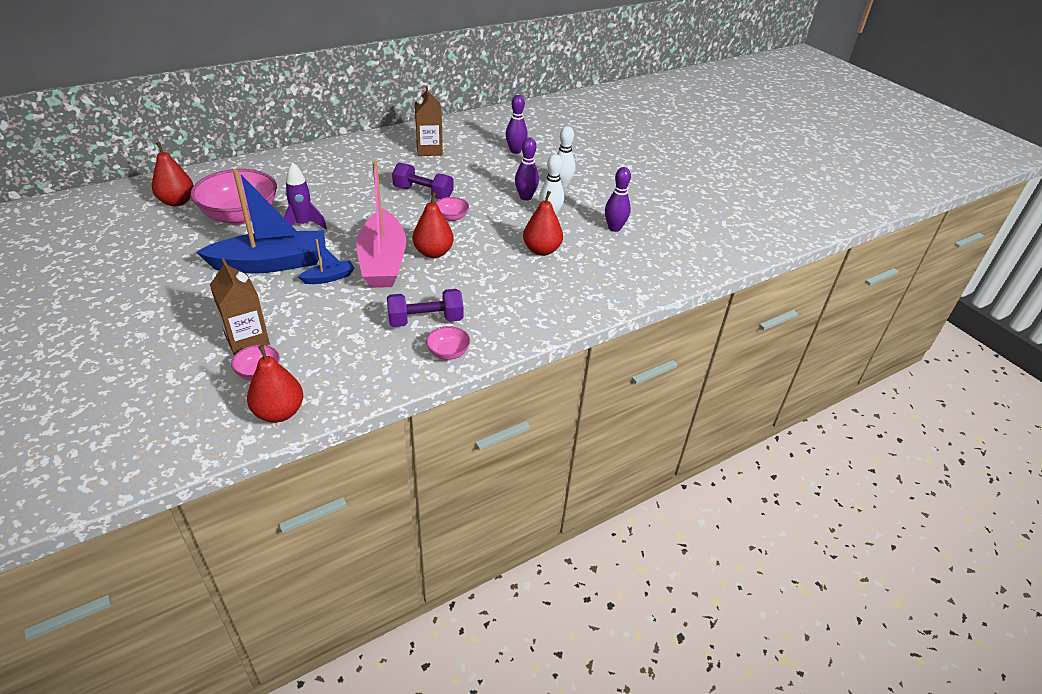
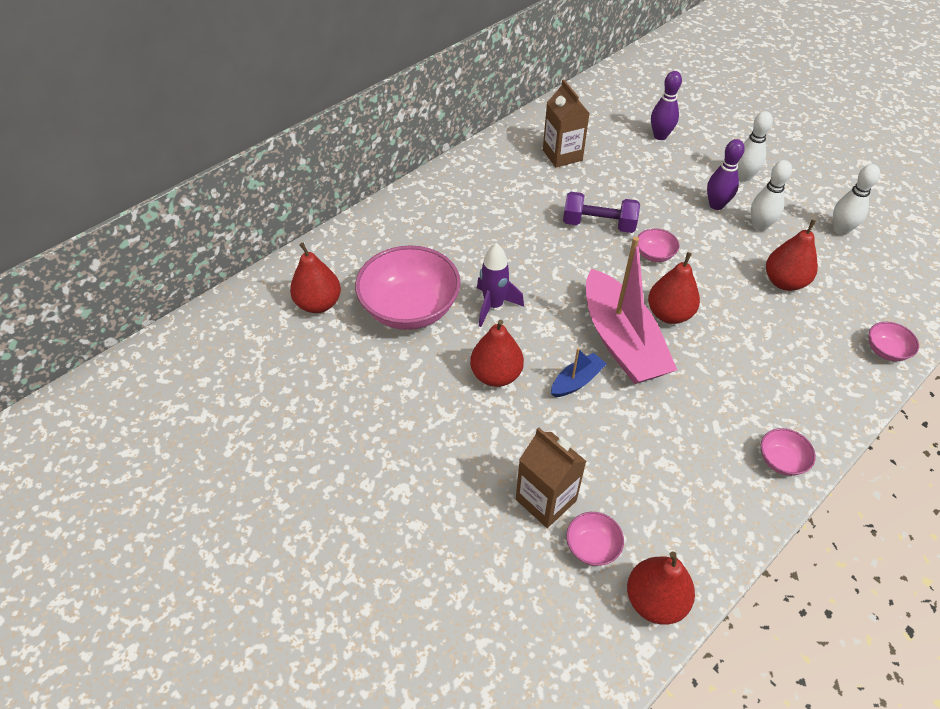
camera: 10 degrees left, 10 degrees up
(271, 263) = (496, 375): blue boat -> red pear
(425, 320) = (726, 419): purple dumbbell -> none
(590, 305) = (886, 351): none -> pink bowl
(614, 228) = (840, 230): purple bowling pin -> white bowling pin

